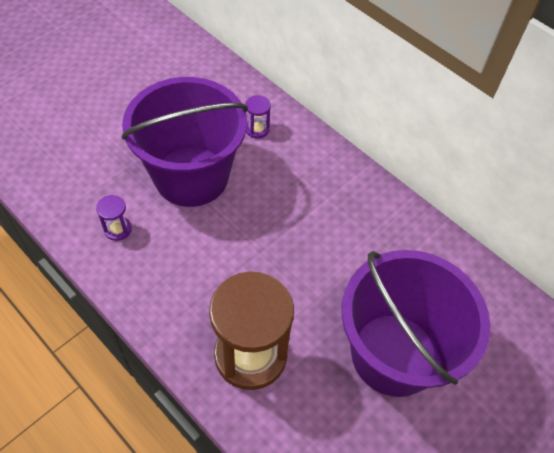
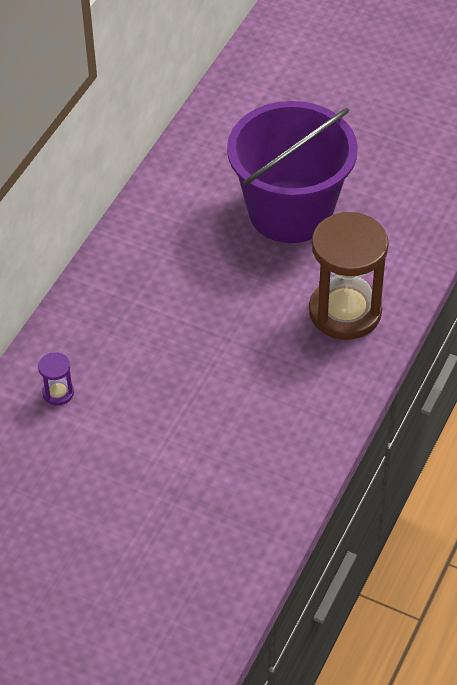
camera: 105 degrees left, 5 degrees down
(118, 229) = (261, 472): purple hourglass -> none
(191, 176) = (158, 432): purple bucket -> none

